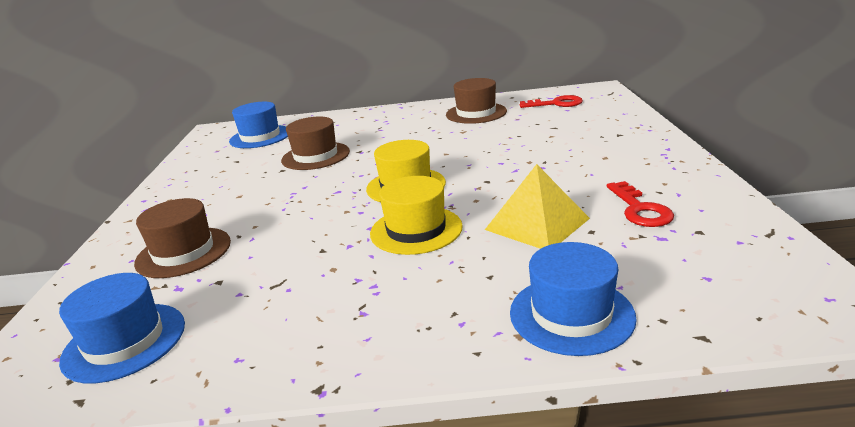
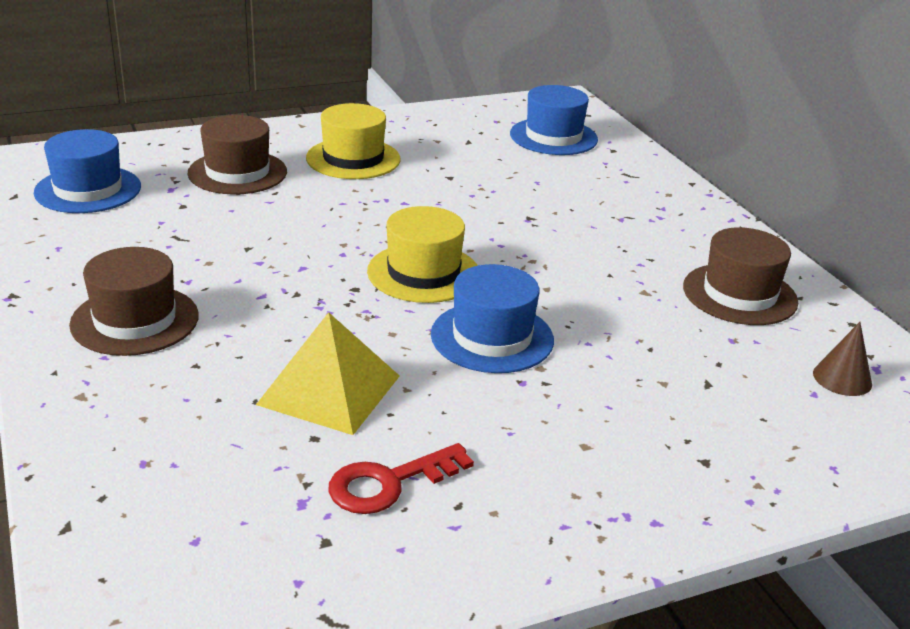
camera: 65 degrees right, 5 degrees up
(315, 156) = (501, 189): brown hat -> brown hat (135, 320)
(416, 230) = (301, 299): yellow hat -> yellow hat (353, 159)
(556, 104) = (842, 378): red key -> brown cone
(571, 314) = (116, 428): blue hat -> blue hat (492, 337)

